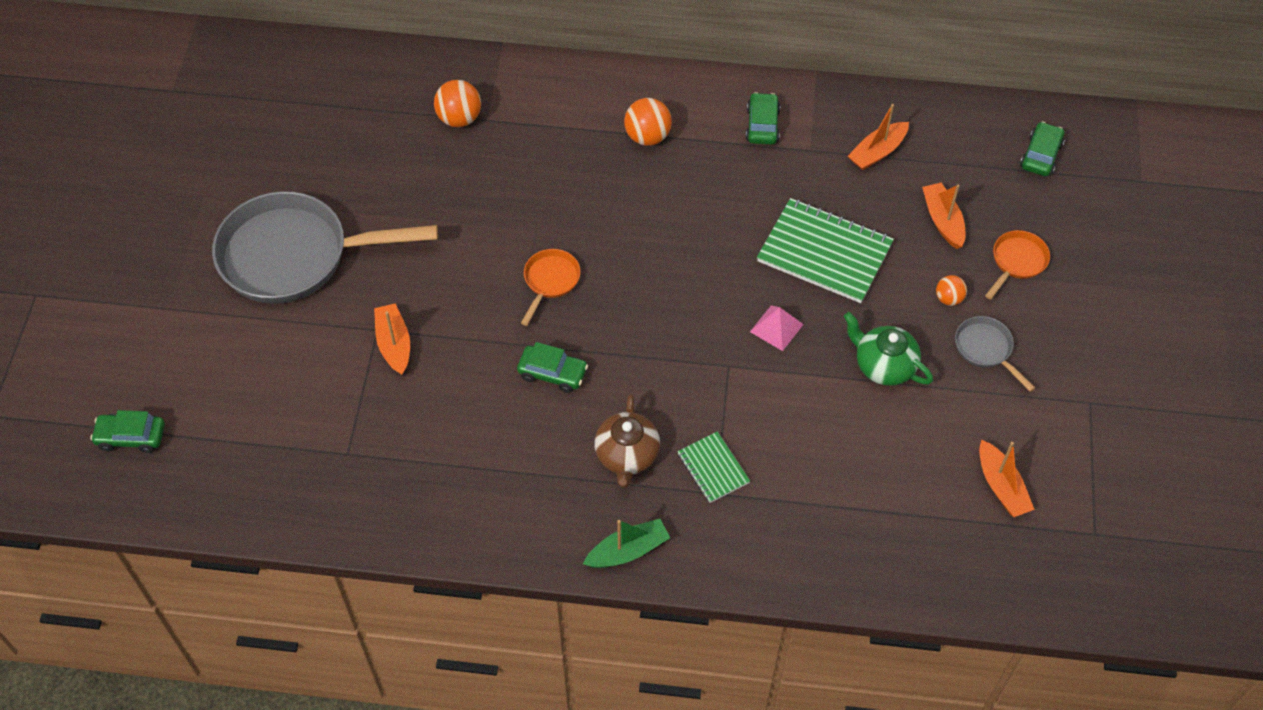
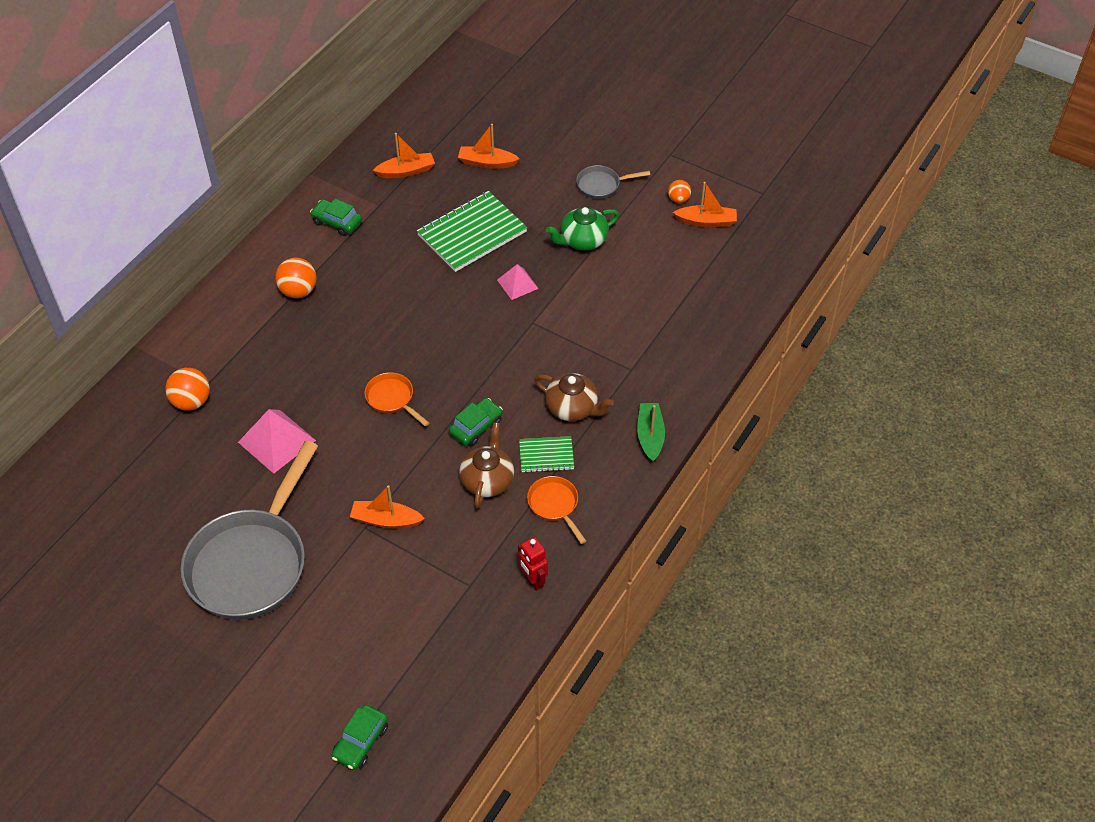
camera: 65 degrees left, 5 degrees down
(378, 510) = (533, 580): none -> red robot
(446, 208) = (277, 441): none -> pink pyramid
(487, 413) = (487, 480): none -> brown teapot
(713, 468) = (610, 363): green notebook -> green notebook (546, 455)
(877, 152) = (406, 171): orange boat -> orange boat turned 90 degrees counterclockwise
(948, 298) = (551, 186): orange ball -> orange ball (678, 199)
(1017, 262) = (544, 141): orange pan -> orange pan (555, 505)
(1041, 155) = (468, 93): green car -> none

